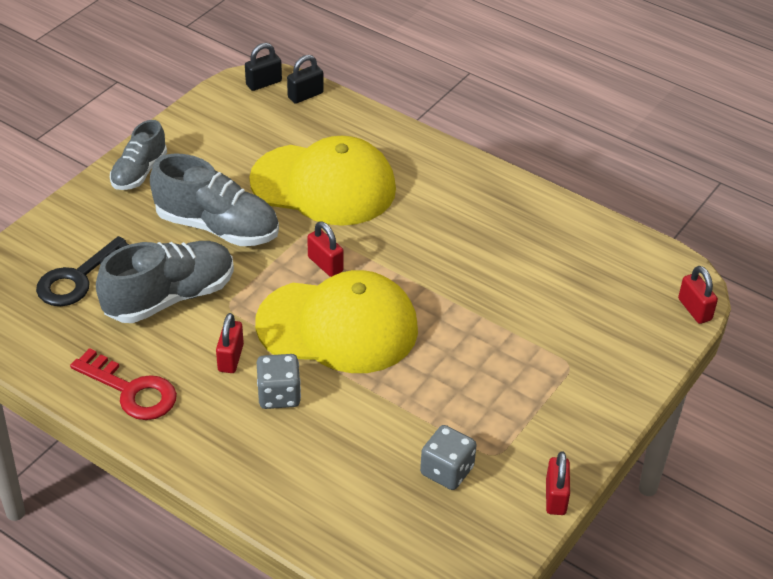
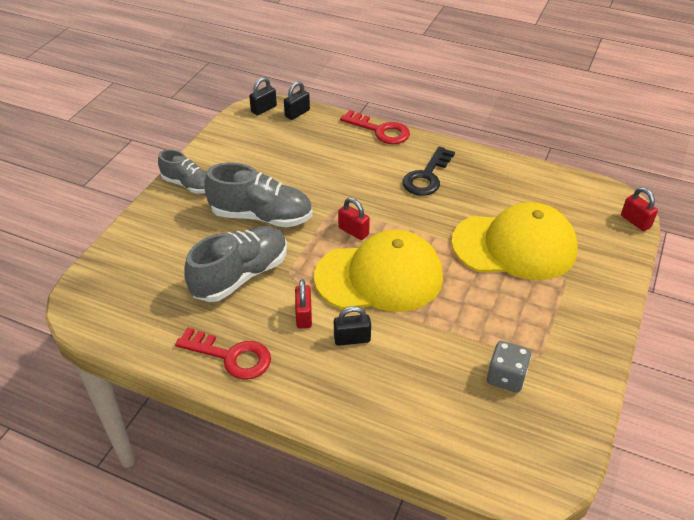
camera: 10 degrees left, 0 degrees up
(79, 278) = (163, 272): black key -> black key (427, 176)
(139, 172) = (188, 185): grey shoe -> grey shoe turned 75 degrees counterclockwise
(279, 395) = (352, 339): grey dice -> black padlock
(324, 185) = (332, 174): yellow cap -> yellow cap (514, 246)
(406, 135) = (380, 130): none -> red key
(555, 497) = (598, 383): red padlock -> none

